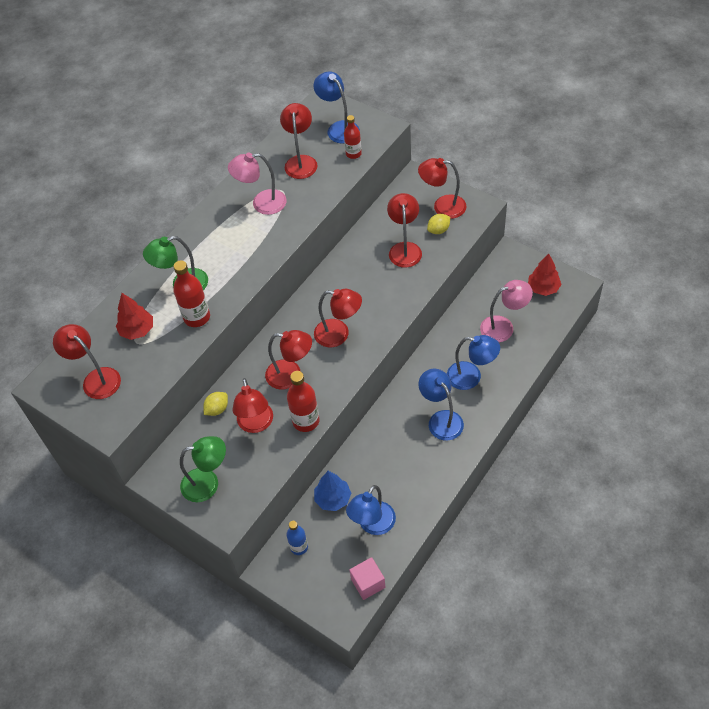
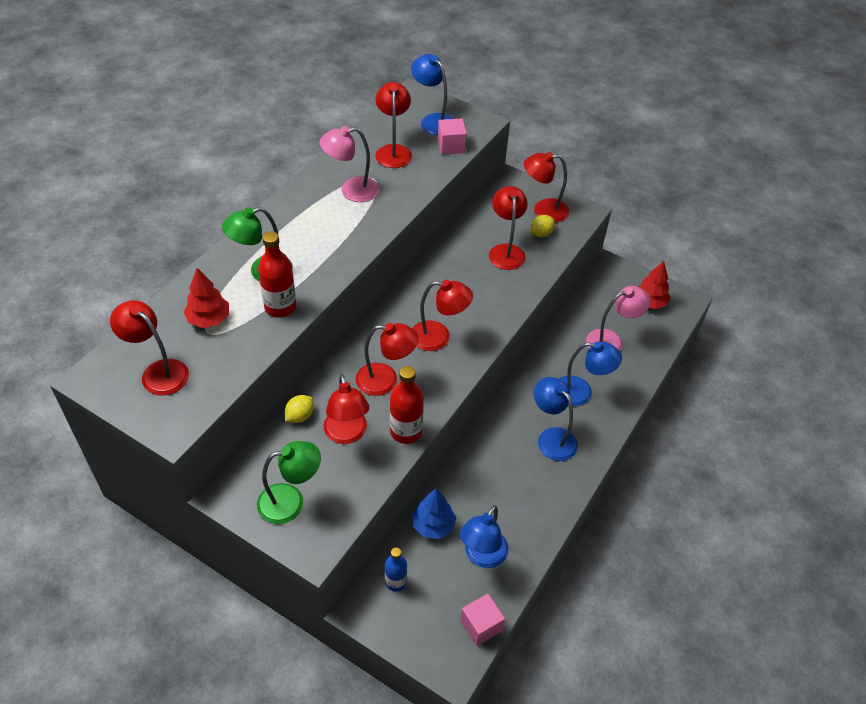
camera: 10 degrees left, 5 degrees down
(353, 154) = (451, 146): red bottle -> pink cube

